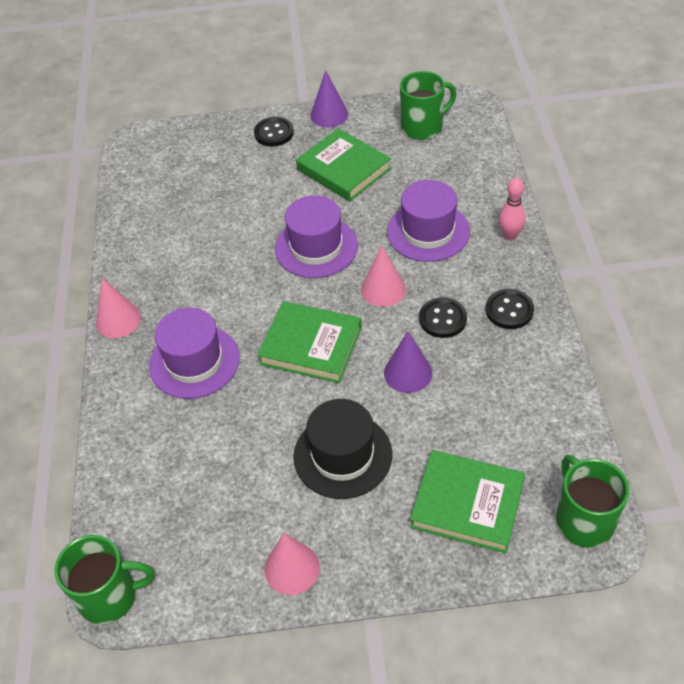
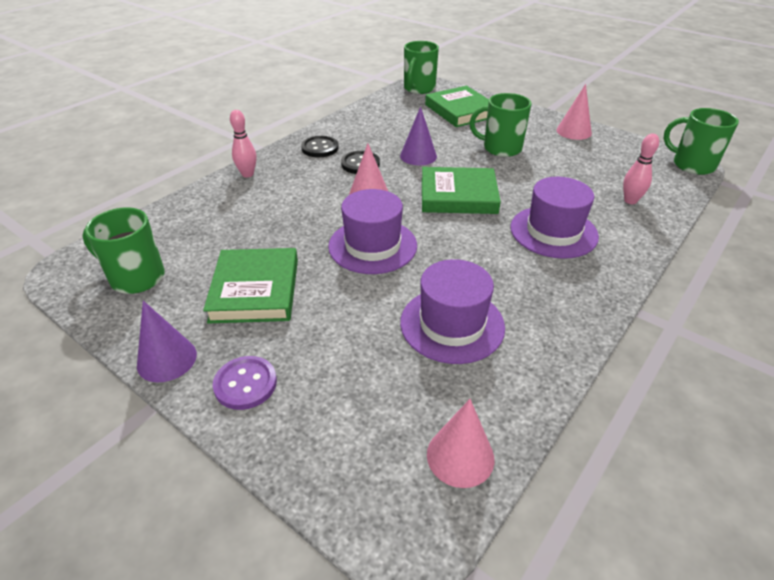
camera: 140 degrees left, 10 degrees down
(118, 320) = (601, 296): pink cone -> pink cone (460, 456)
(150, 461) = (630, 201): none -> pink bowling pin
(274, 133) = (245, 384): black button -> purple button
(311, 346) = (458, 195): green book -> green book turned 60 degrees counterclockwise
(342, 455) = (501, 148): black hat -> green mug
(428, 231) = (285, 206): purple hat -> purple hat (452, 324)

